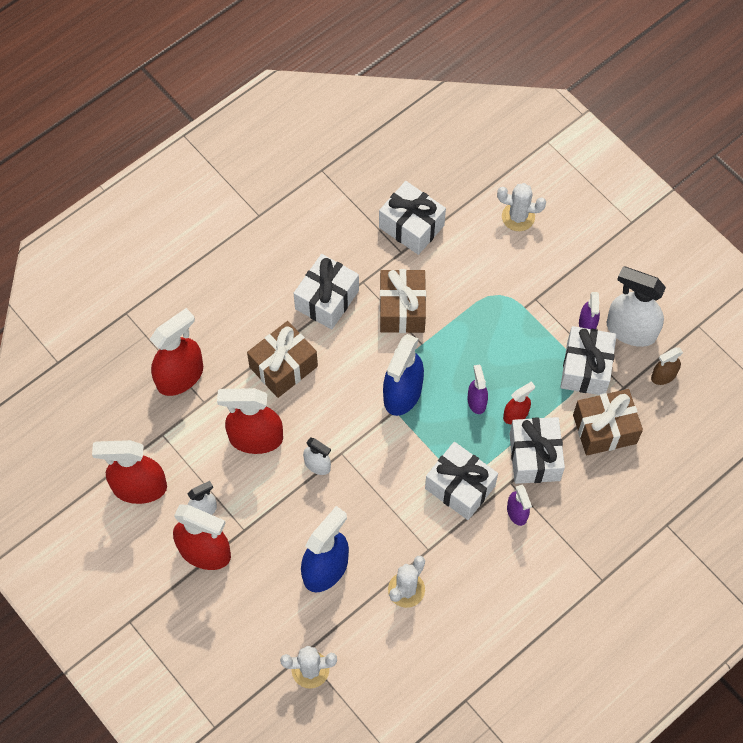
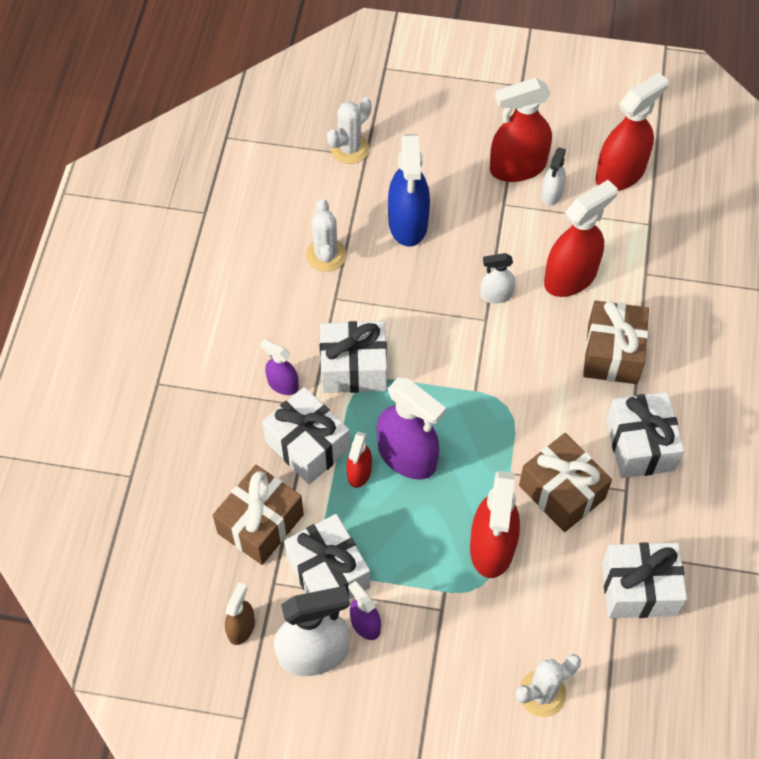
camera: 140 degrees right, 5 degrees down
(180, 376) = (689, 278): red spray bottle -> red spray bottle (492, 547)
(402, 393) = (483, 411): blue spray bottle -> none
(476, 401) = (407, 456): purple spray bottle -> purple spray bottle, size x1.89

